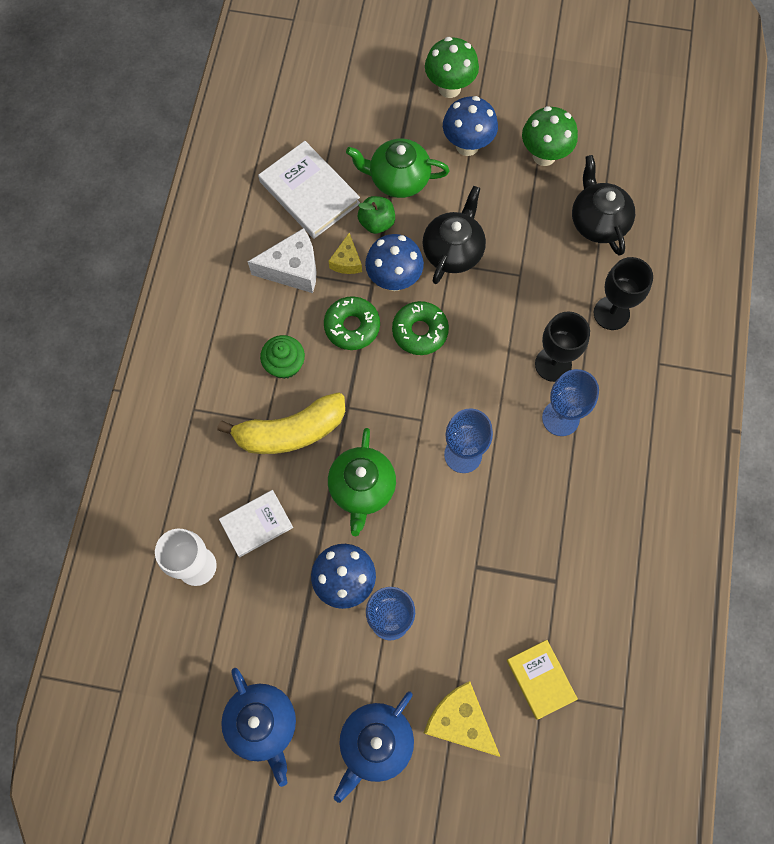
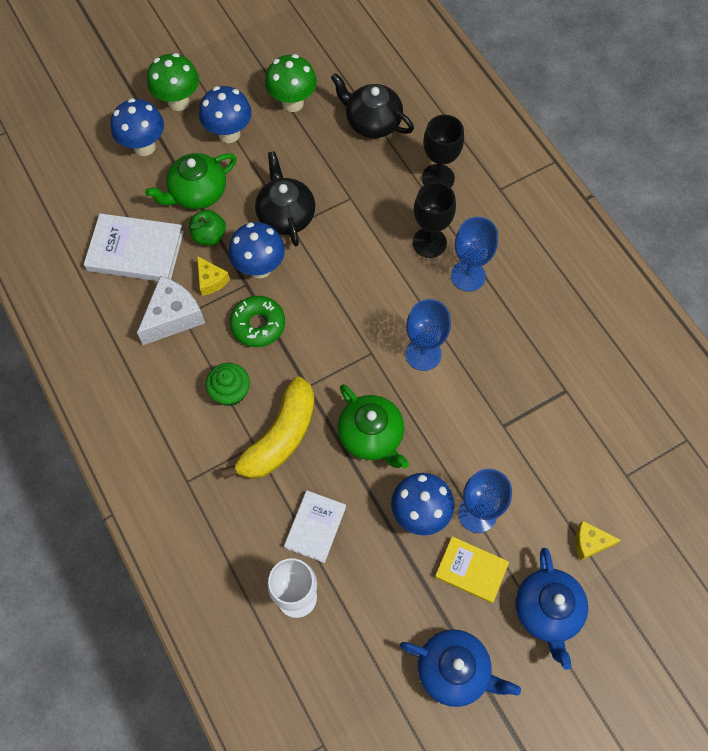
camera: 40 degrees left, 5 degrees down
(389, 108) = (144, 146): none -> blue mushroom
(420, 331) = (313, 290): green donut -> none
(459, 721) = (589, 543): yellow cheese -> yellow cheese, size x0.58
(541, 679) = (617, 466): yellow book -> yellow book (471, 570)

